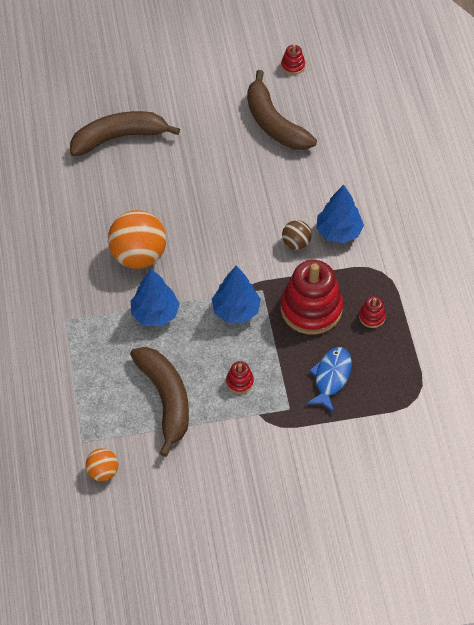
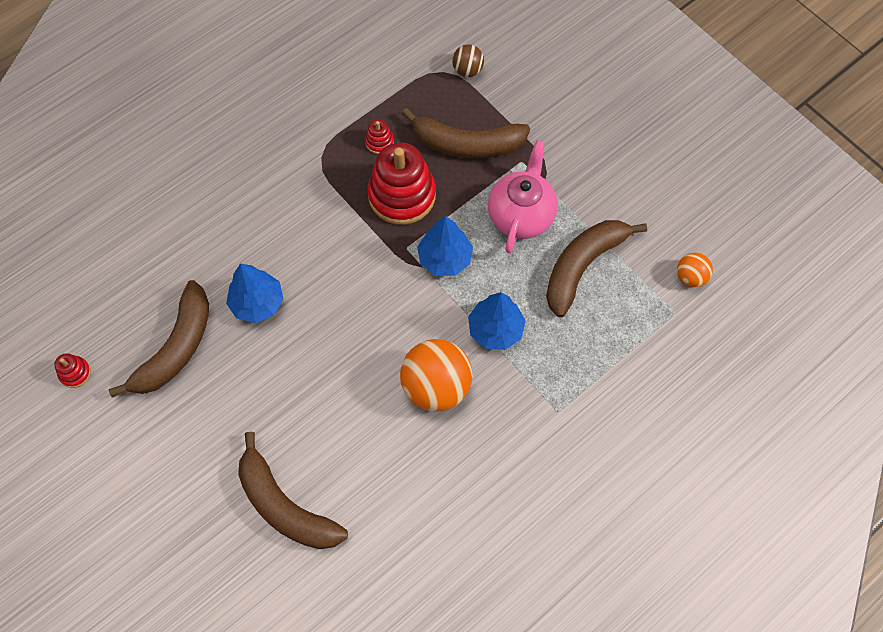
camera: 120 degrees left, 10 degrees up
(239, 382) = (521, 214): red stacking toy -> pink teapot
(296, 243) = (331, 246): brown ball -> brown ball (467, 70)
(331, 377) = (467, 144): blue fish -> brown banana
(338, 232) = (294, 215): blue tree -> blue tree (257, 303)

